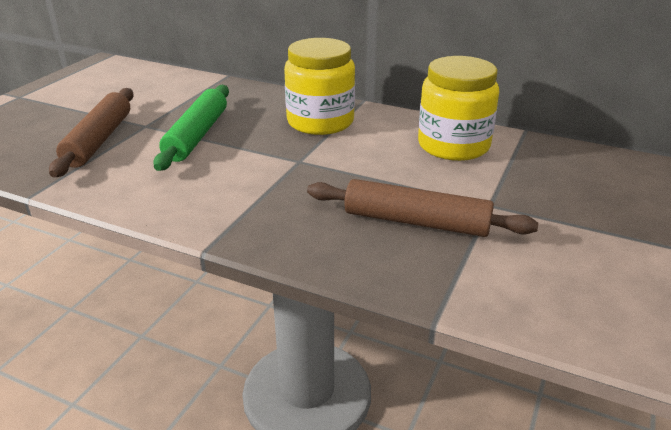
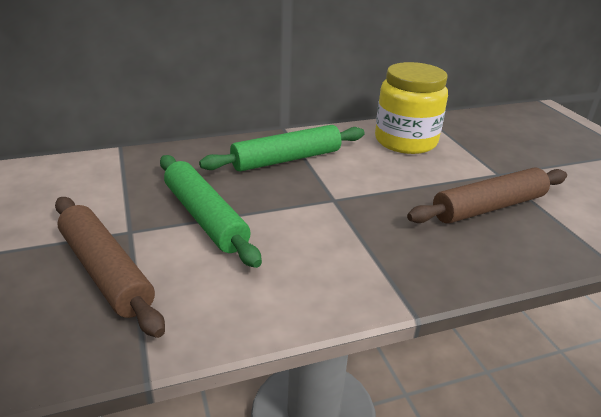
camera: 45 degrees left, 0 degrees up
(320, 122) = (286, 159): yellow jar -> green rolling pin

